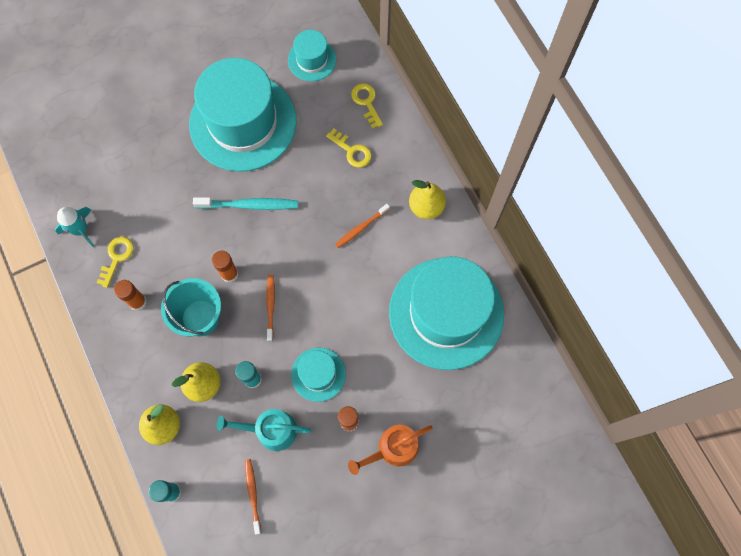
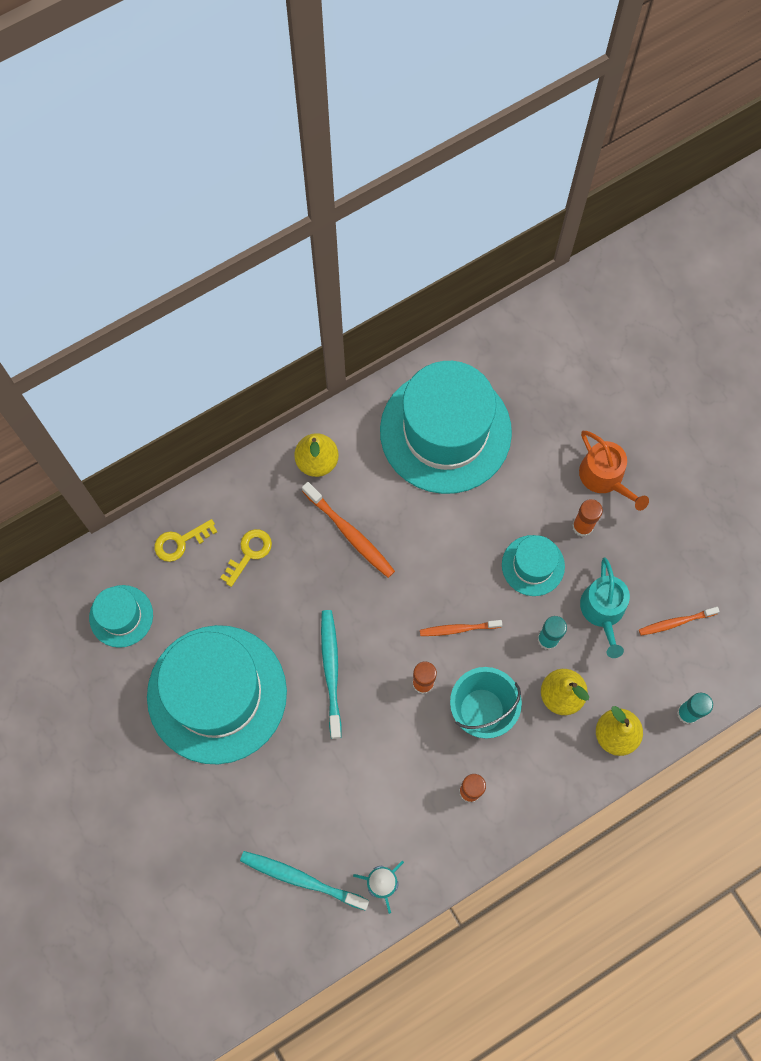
camera: 95 degrees left, 0 degrees up
(95, 173) = (301, 879): none -> turquoise toothbrush
(117, 257) = (415, 828): yellow key -> none
(361, 228) = (350, 534): orange toothbrush -> orange toothbrush, size x1.56

